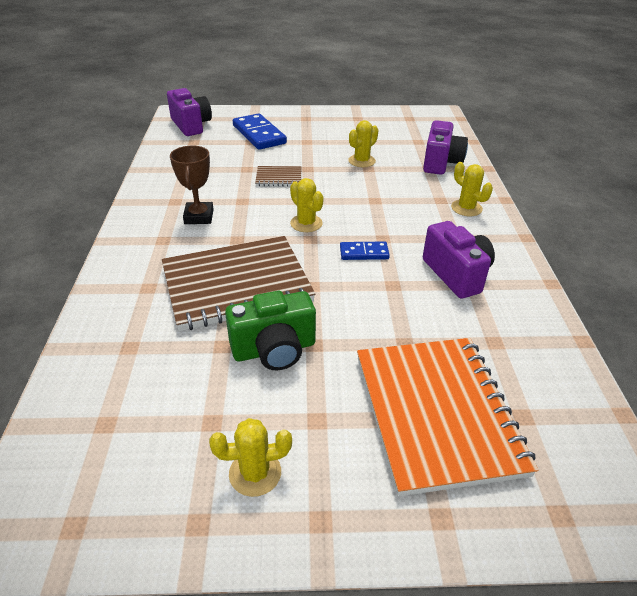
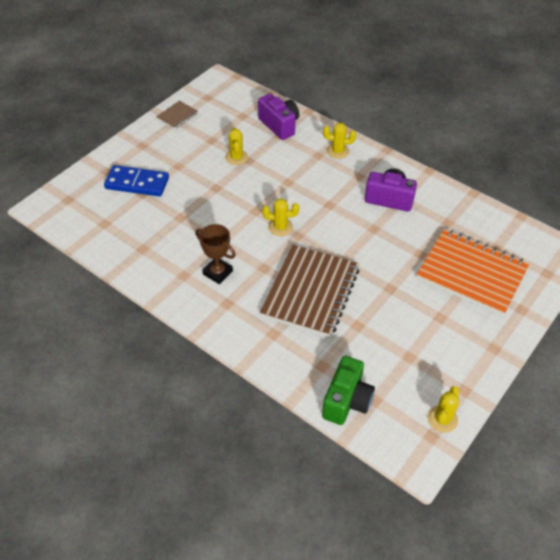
camera: 50 degrees left, 10 degrees up
(191, 125) = (74, 211): purple camera -> none
(255, 473) = (453, 356): yellow cactus -> yellow cactus (442, 419)
(274, 349) = (380, 306): green camera -> green camera (346, 401)
(279, 178) = (212, 208): brown notebook -> brown notebook (177, 116)
(364, 253) = (335, 221): blue domino -> none

